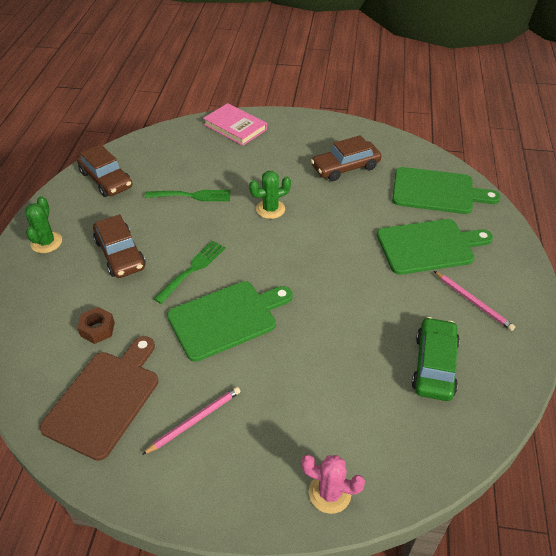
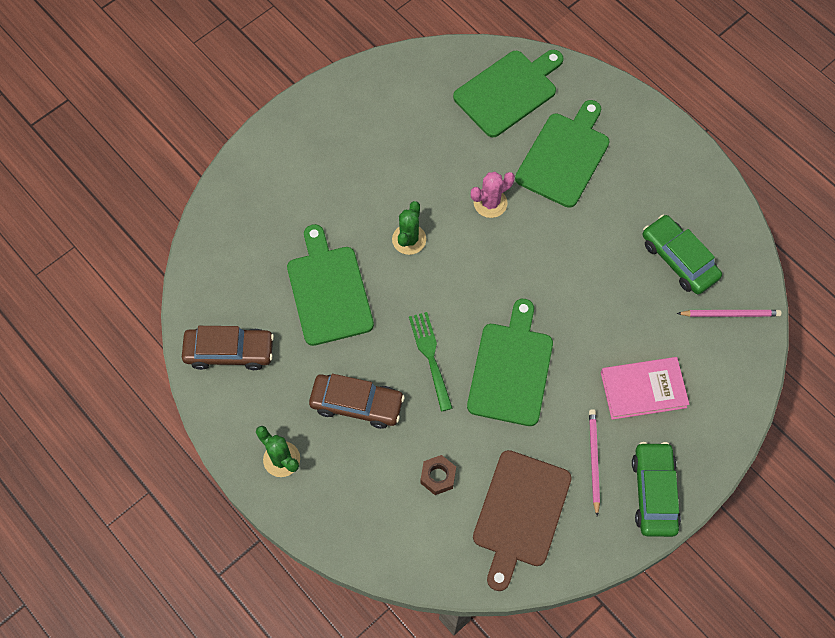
camera: 50 degrees left, 20 degrees up
(105, 399) = (520, 513): brown cutting board -> brown cutting board turned 135 degrees counterclockwise
(192, 196) = (328, 291): green fork -> green cutting board
(202, 487) = (654, 492): none -> green car
(235, 127) = (254, 178): pink book -> pink book (643, 389)
(329, 493) = (722, 413): pink cactus -> pink cactus (490, 203)
(345, 167) = (409, 134): brown car -> none
(473, 302) = (646, 179): pink pencil -> pink pencil (730, 314)

